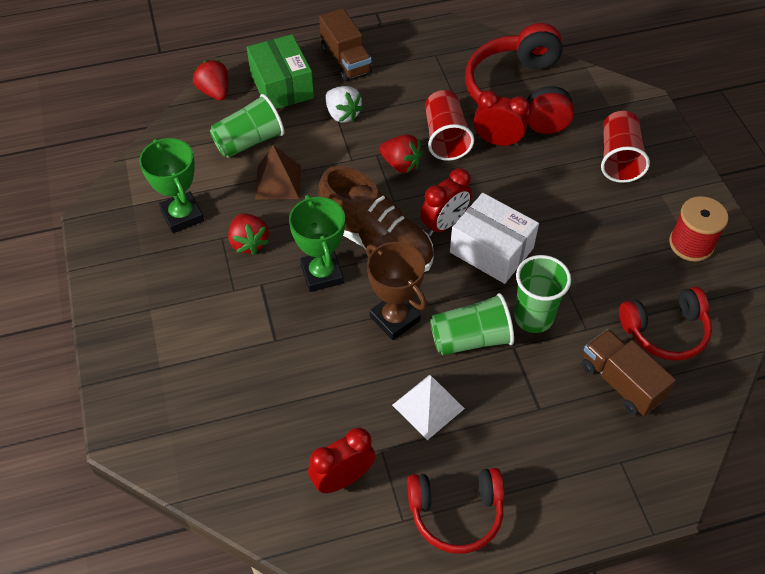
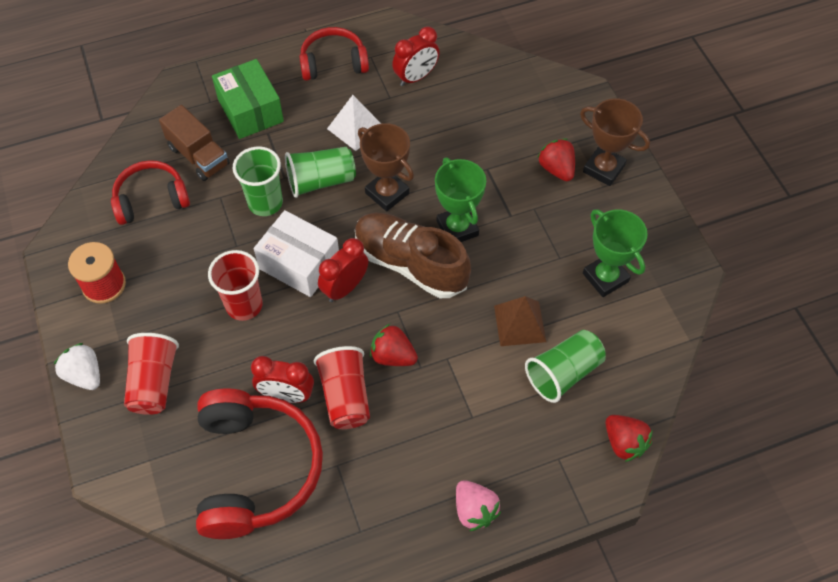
camera: 175 degrees right, 5 degrees up
(140, 329) = (603, 169): none -> brown trophy
(249, 242) = (532, 254): red strawberry -> red strawberry (556, 169)
(282, 86) = (546, 459): green box -> green box (250, 110)
(342, 114) = (466, 420): white strawberry -> white strawberry (84, 375)
(346, 60) = (474, 510): brown truck -> pink strawberry
(544, 215) = (244, 305): none -> red cup

